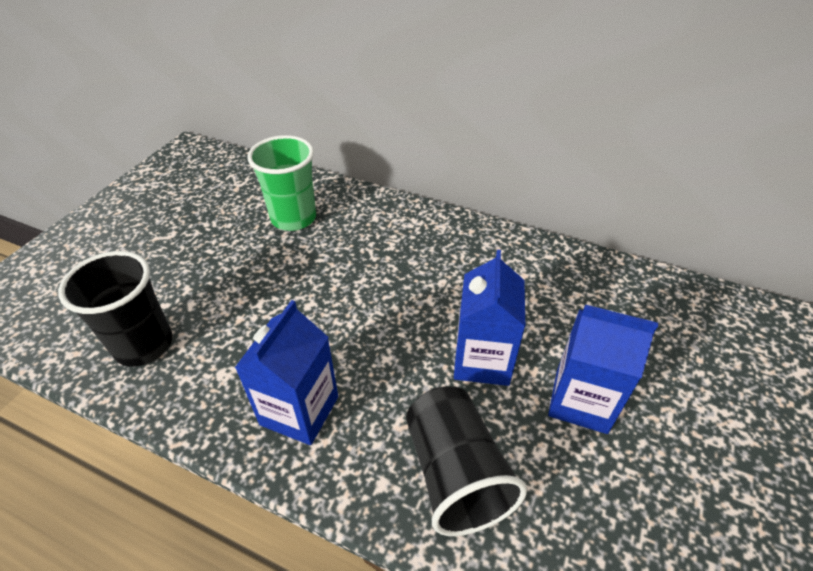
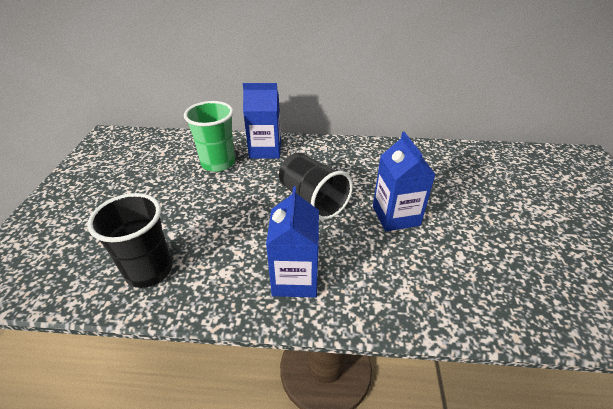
camera: 20 degrees left, 5 degrees down
(455, 473) = (419, 284): black cup -> black cup (313, 199)
(581, 401) = (466, 222): blue carton -> blue carton (265, 150)

